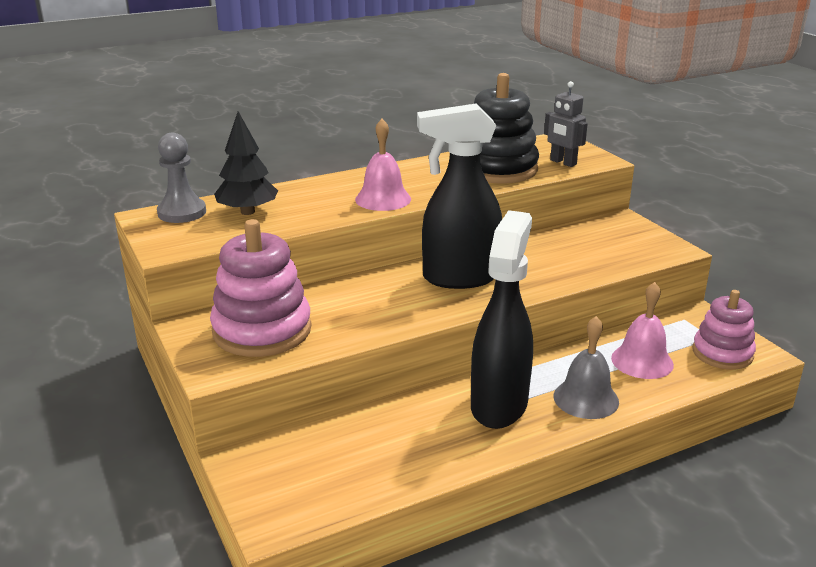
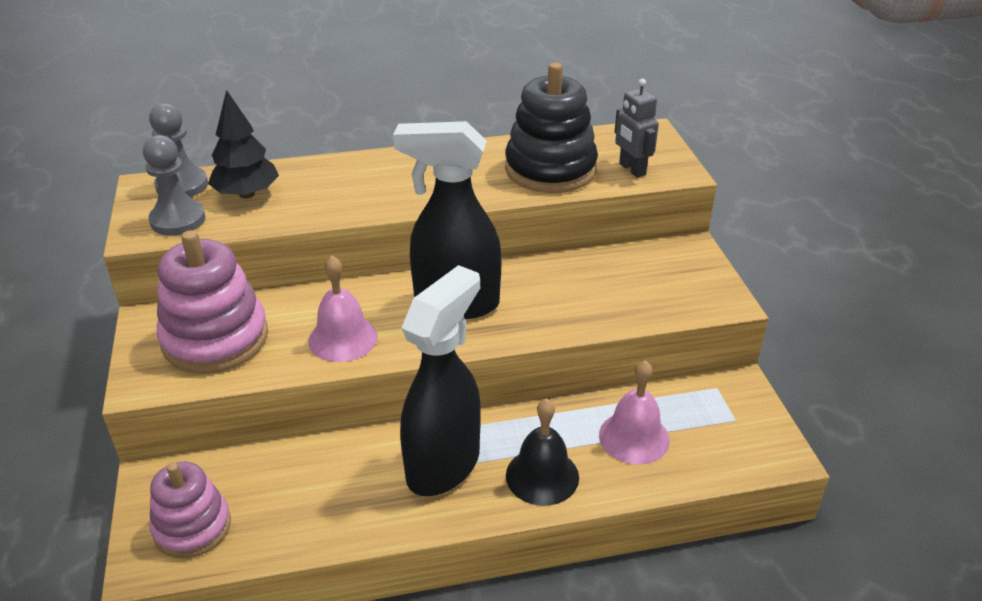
camera: 15 degrees right, 10 degrees up
(196, 235) = (178, 220): none -> grey pawn
(383, 199) = (396, 196): pink bell -> pink bell (343, 338)
(586, 399) = (542, 476): grey bell -> black bell
(722, 353) = (735, 444): pink stacking toy -> pink stacking toy (192, 527)

